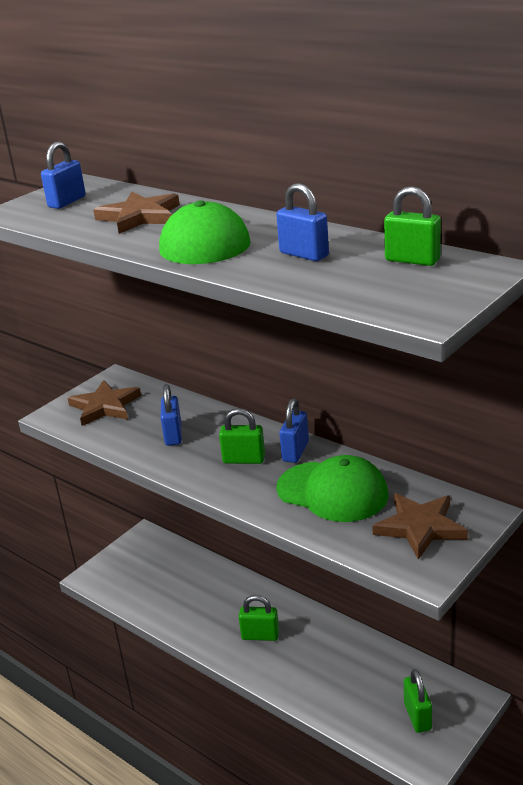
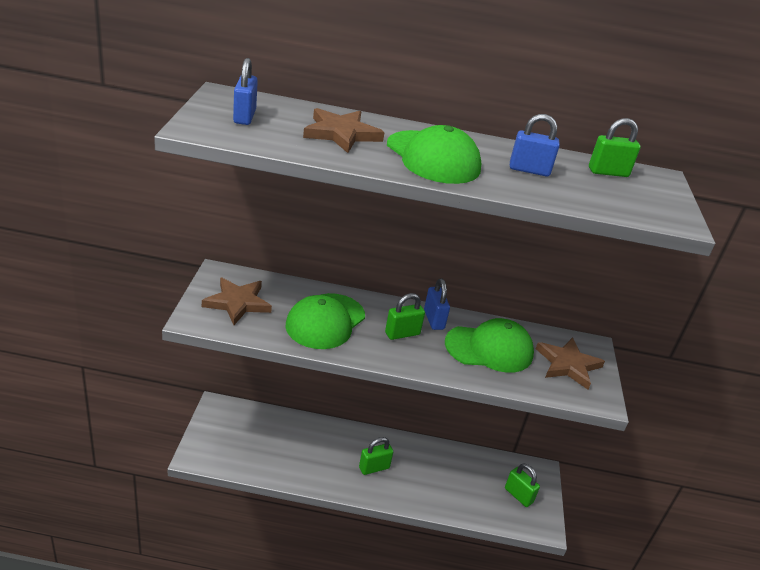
camera: 40 degrees left, 5 degrees up
(173, 435) = (325, 321): blue padlock -> green cap

